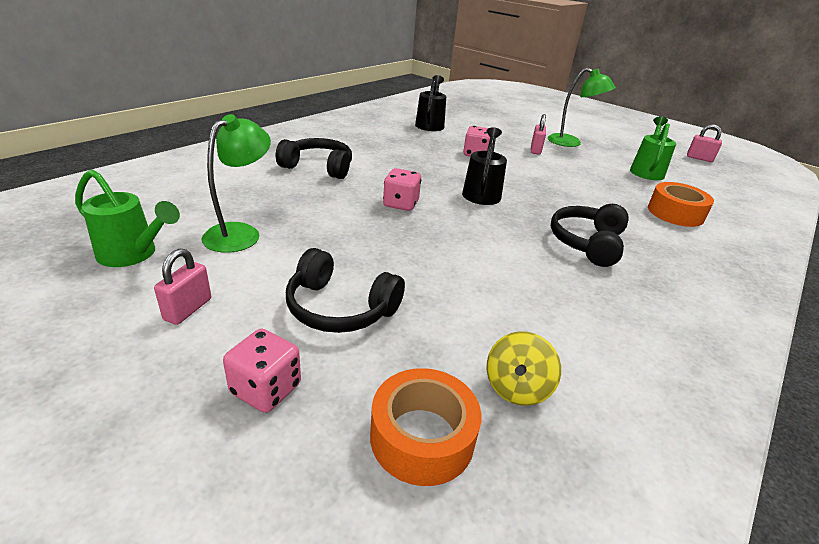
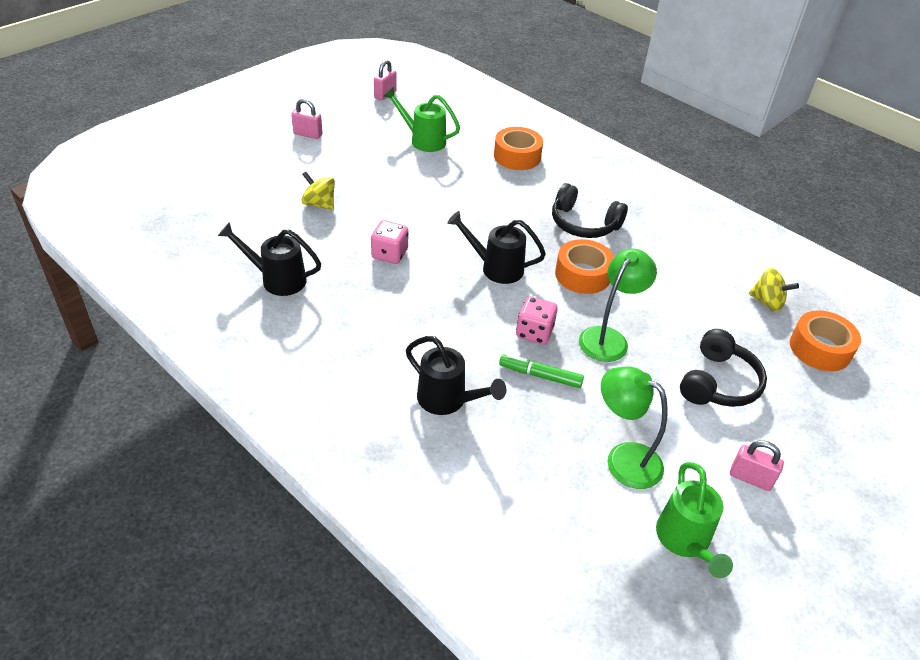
camera: 85 degrees left, 10 degrees up
(132, 254) = (685, 541): green watering can -> green watering can turned 150 degrees clockwise
(266, 389) = (812, 420): pink dice -> none
(318, 167) = (447, 400): black headphones -> black watering can
(346, 203) = (540, 375): none -> green marker
(496, 235) = (582, 275): none -> orange tape
(519, 135) = (319, 204): none -> yellow spinning top
(535, 150) = (371, 203): pink padlock -> pink padlock (308, 134)
(571, 143) = (345, 169): green lamp -> green lamp (608, 338)

